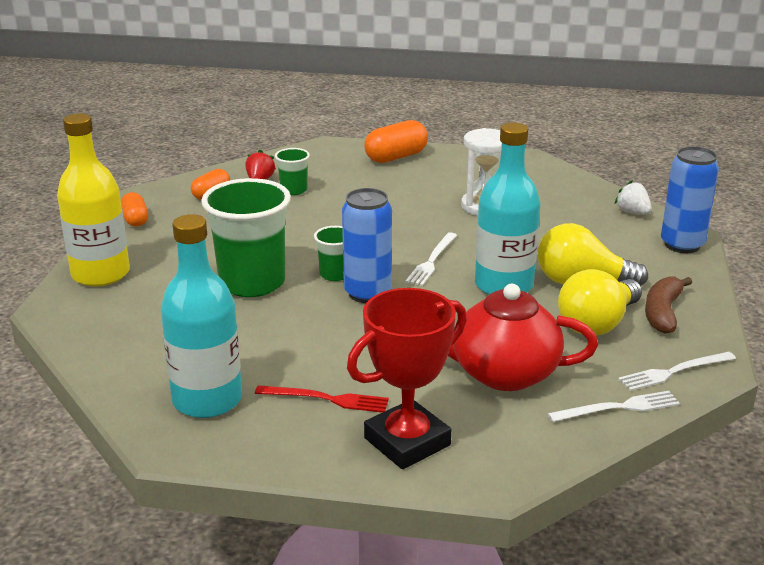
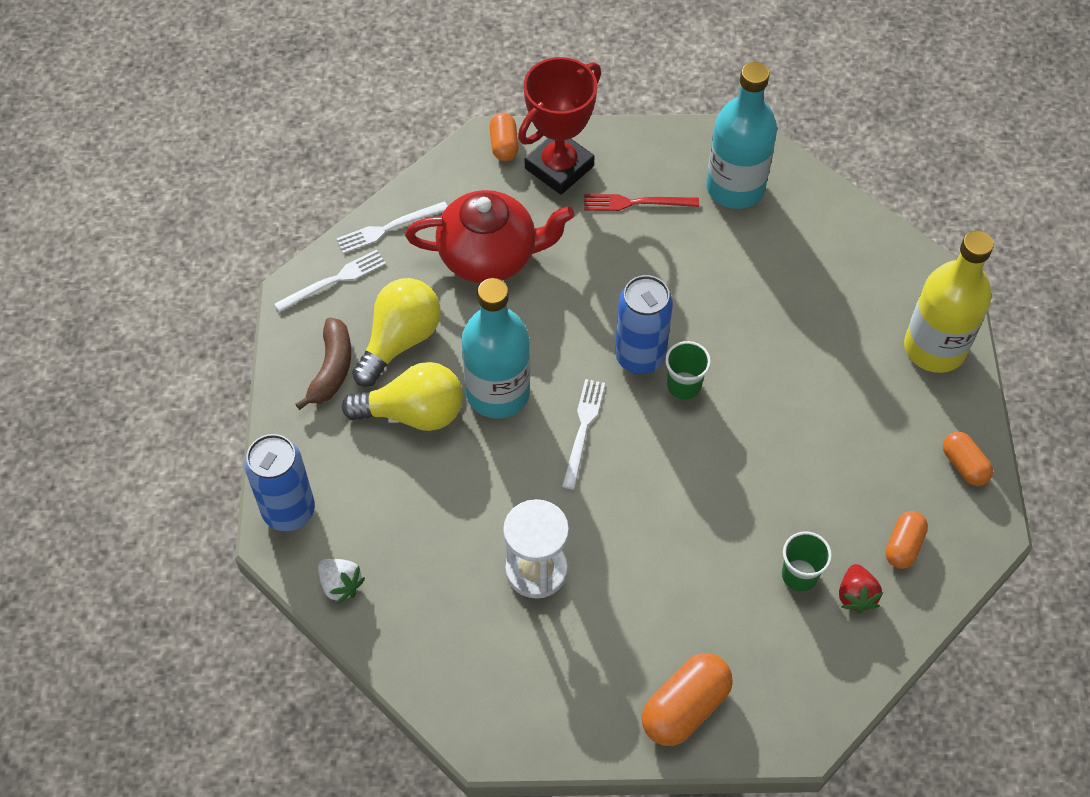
camera: 170 degrees right, 30 degrees up
(252, 283) = (767, 357): green cup -> none
(473, 472) = (504, 145): none -> orange capsule

